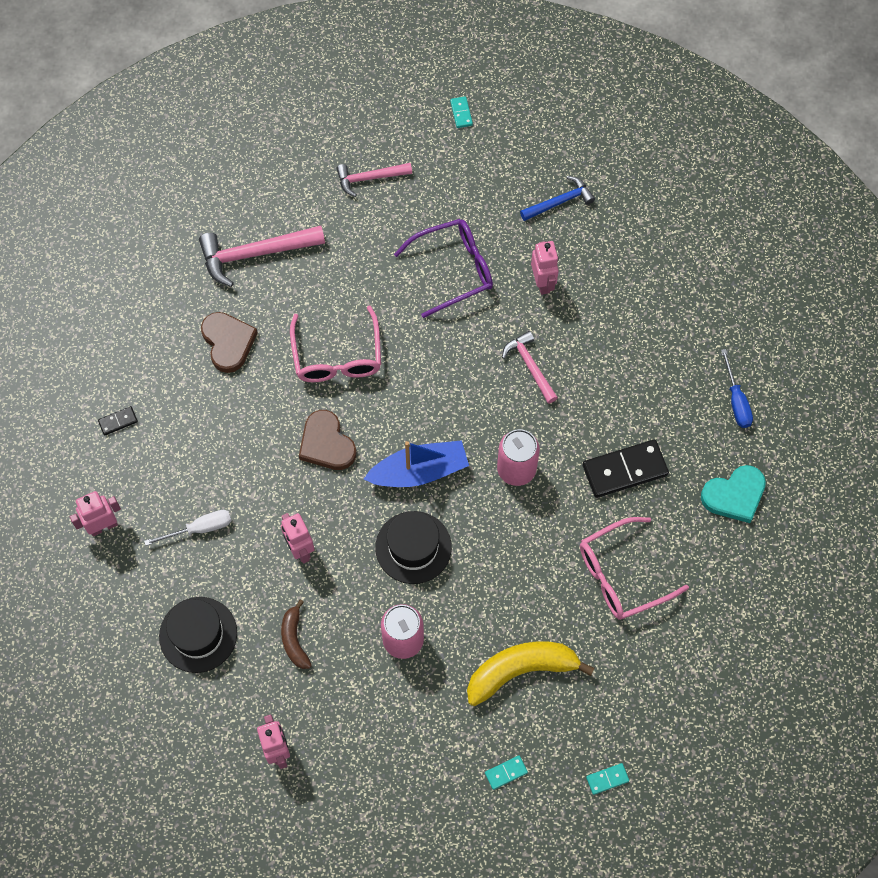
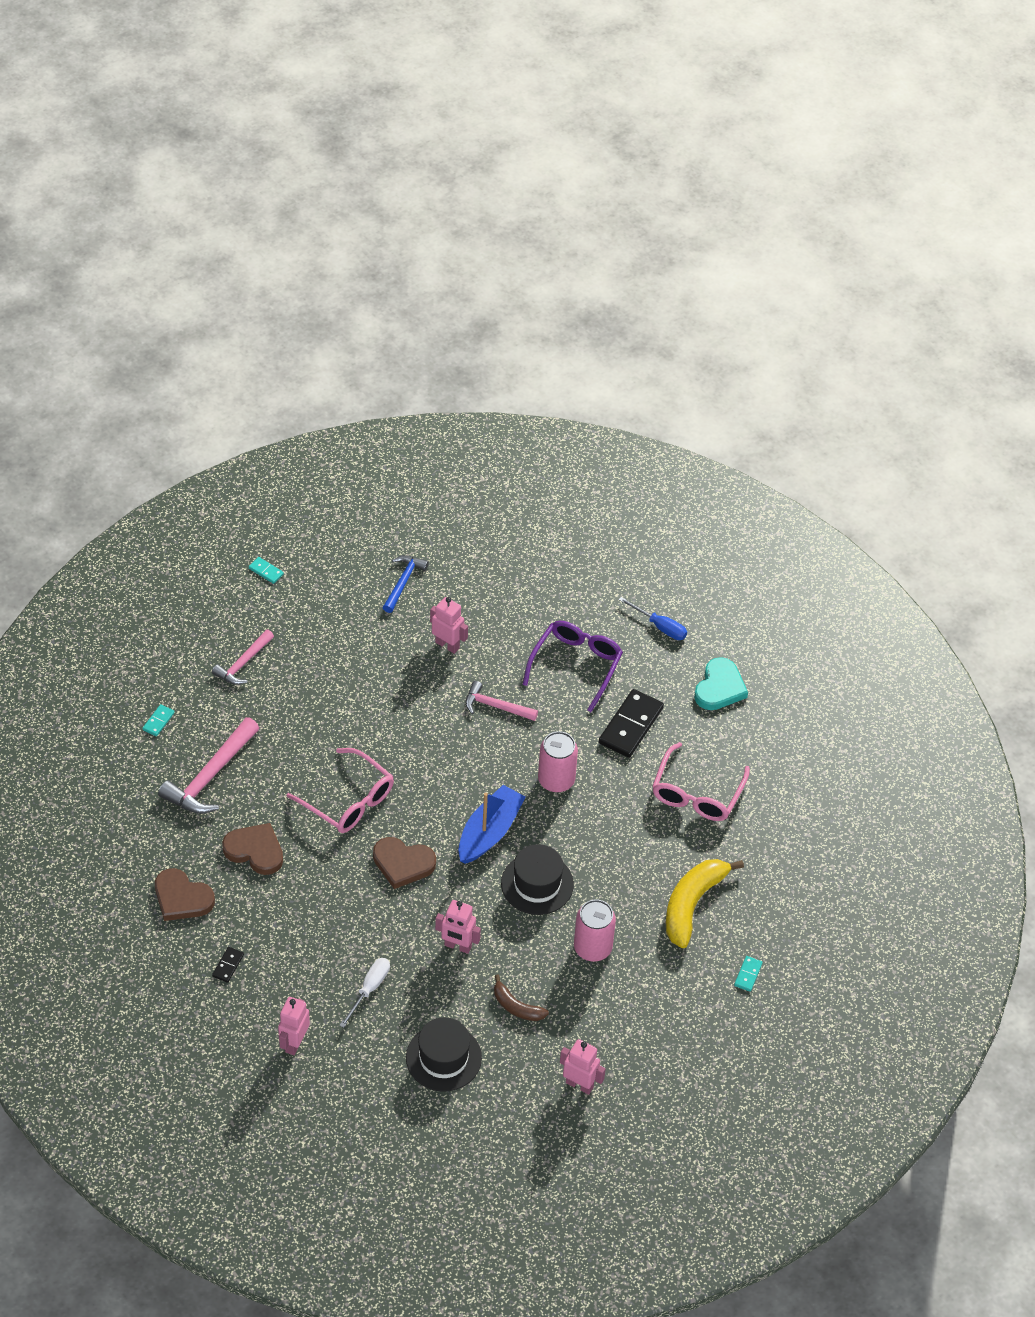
camera: 45 degrees left, 15 degrees down
(139, 338) = (182, 898): none -> brown heart
(454, 269) = (373, 681): purple glasses -> purple glasses (576, 665)
(607, 779) = (816, 926): turquoise domino -> turquoise domino (158, 721)

